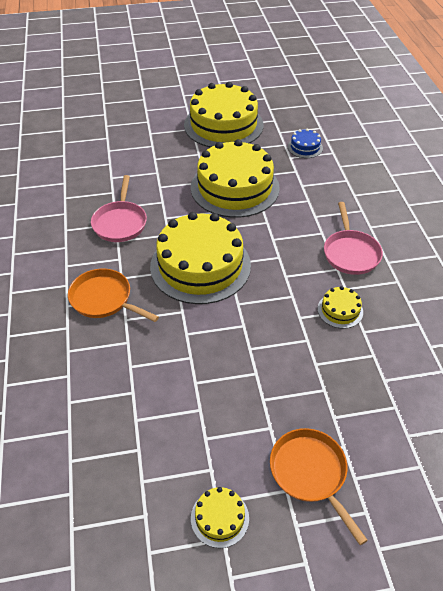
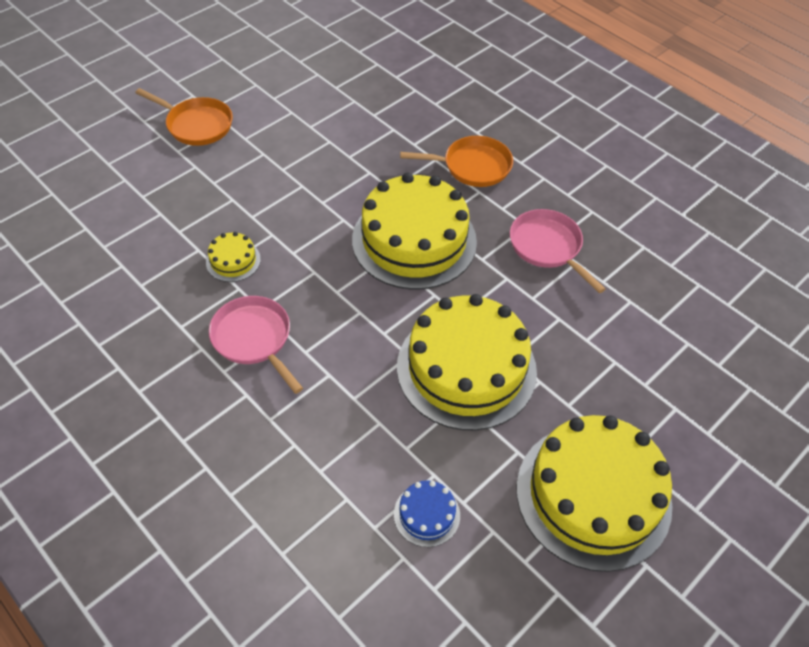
camera: 145 degrees right, 5 degrees up
(219, 518) = (248, 79): yellow cake -> none

